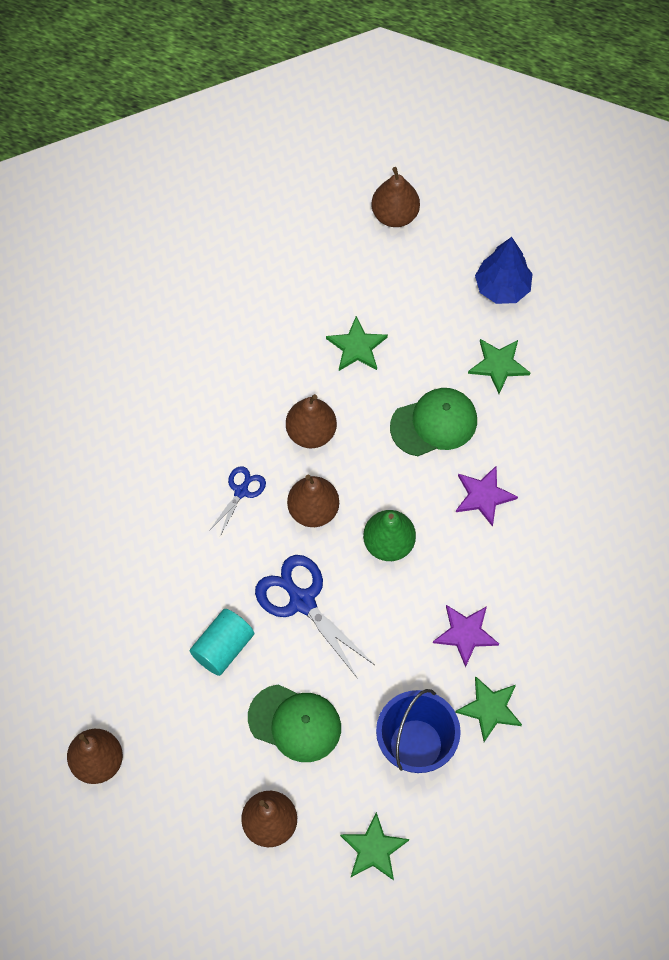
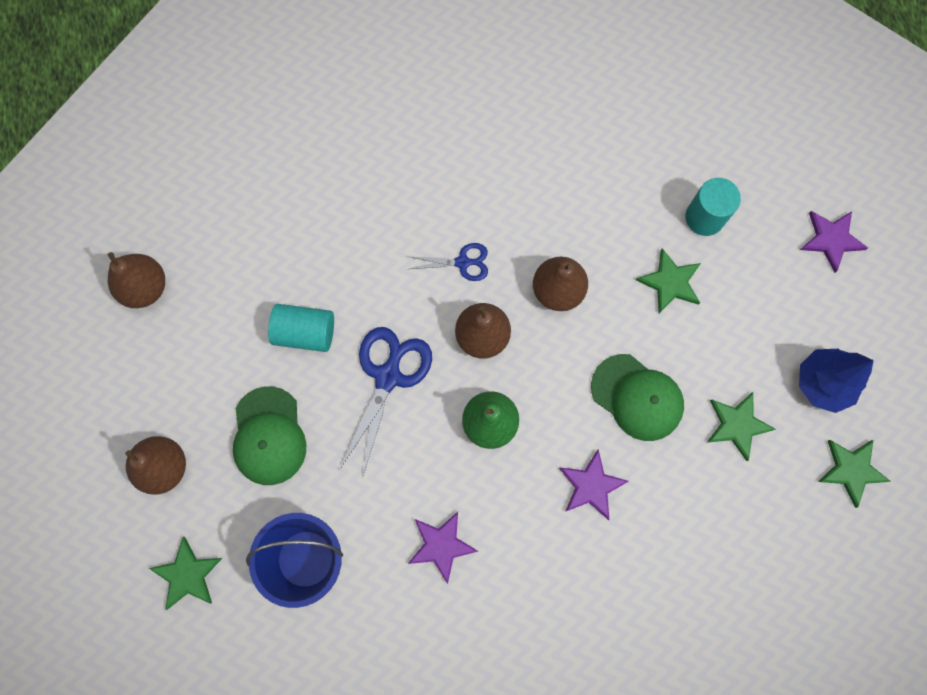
camera: 60 degrees right, 10 degrees up
(320, 292) = (704, 217): none -> turquoise cylinder
(395, 215) = (831, 239): brown pear -> purple star
(490, 709) = (379, 610): green star -> green star (851, 470)

